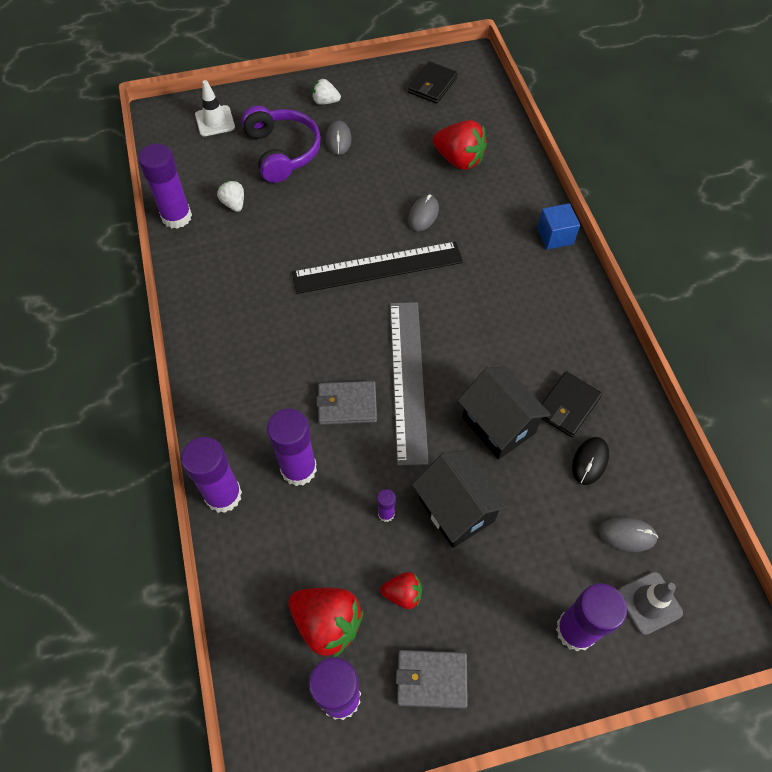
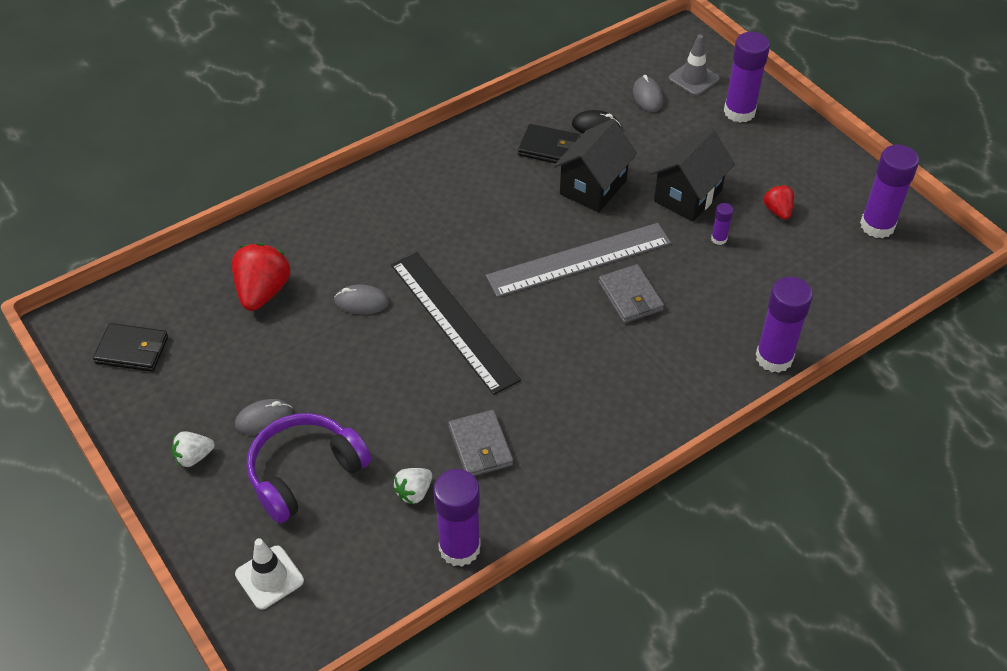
camera: 110 degrees left, 10 degrees down
(298, 469) = (715, 311): purple glue stick -> none
(325, 102) = (194, 457): white strawberry -> white strawberry turned 75 degrees clockwise
(327, 623) = (831, 249): red strawberry -> none
(431, 679) = (828, 179): grey wallet -> grey wallet (480, 446)
(555, 236) = (350, 191): blue cube -> none

